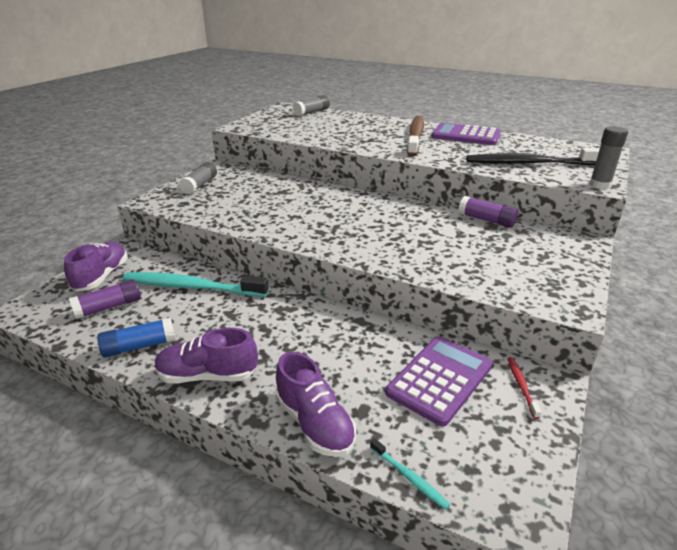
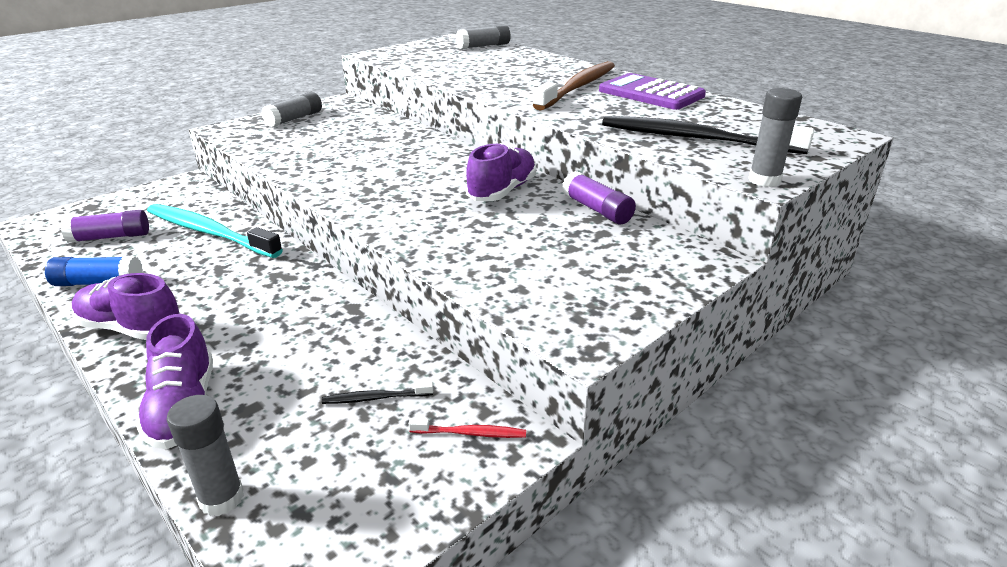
camera: 20 degrees right, 0 degrees up
(101, 277) = (135, 205): purple shoe -> purple shoe (502, 191)
(409, 477) = (222, 498): turquoise toothbrush -> grey glue stick
(440, 379) = (375, 398): purple calculator -> black toothbrush
(521, 386) = (471, 433): red toothbrush -> red toothbrush turned 75 degrees clockwise

